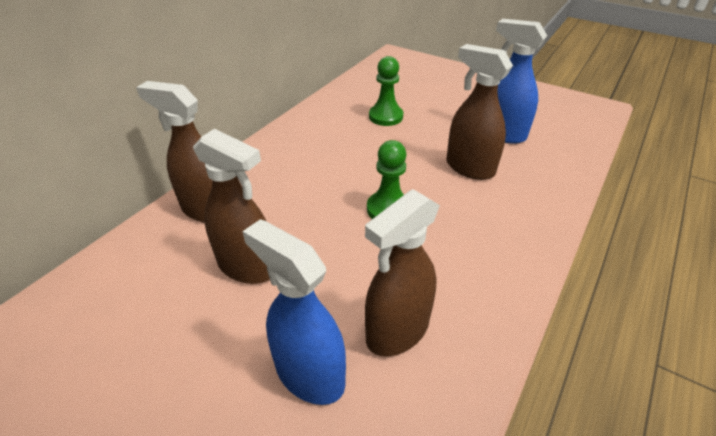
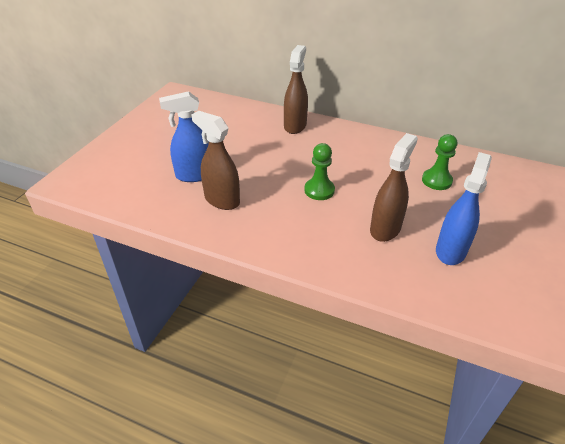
camera: 80 degrees right, 0 degrees up
(247, 266) = (256, 146): brown spray bottle -> none
(309, 374) = (194, 175): blue spray bottle -> blue spray bottle turned 135 degrees counterclockwise

